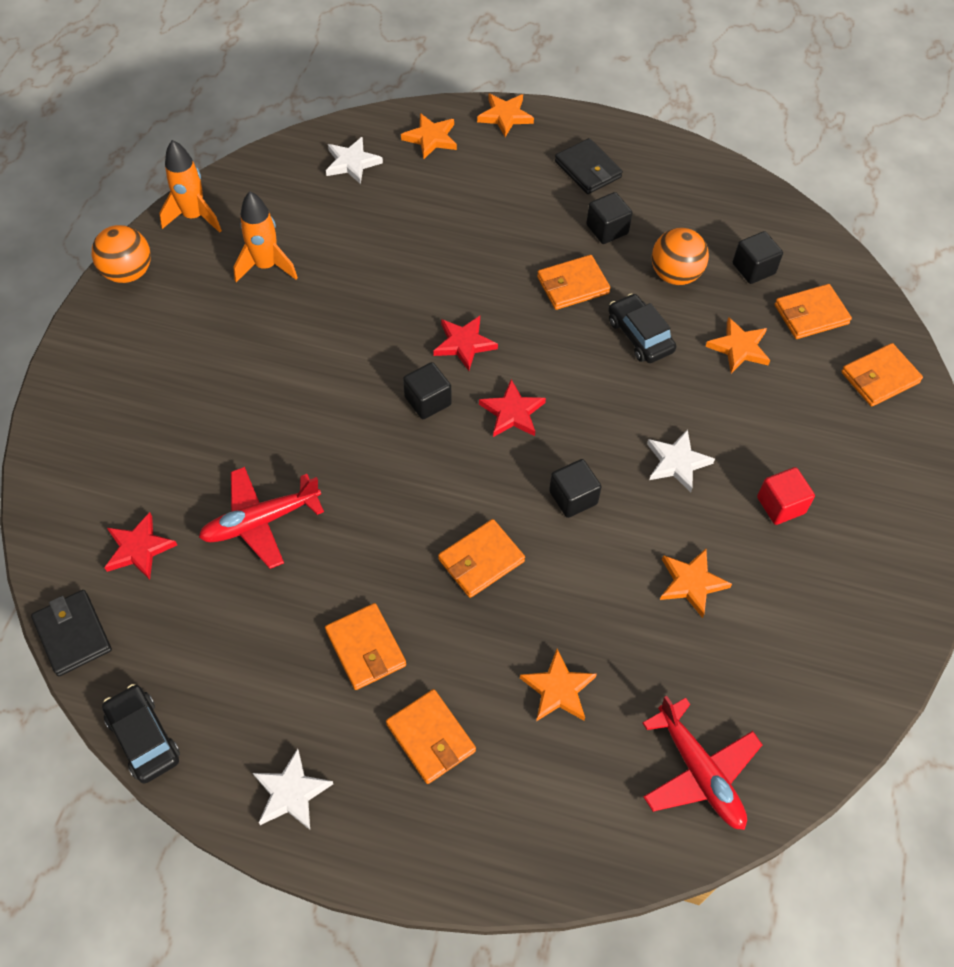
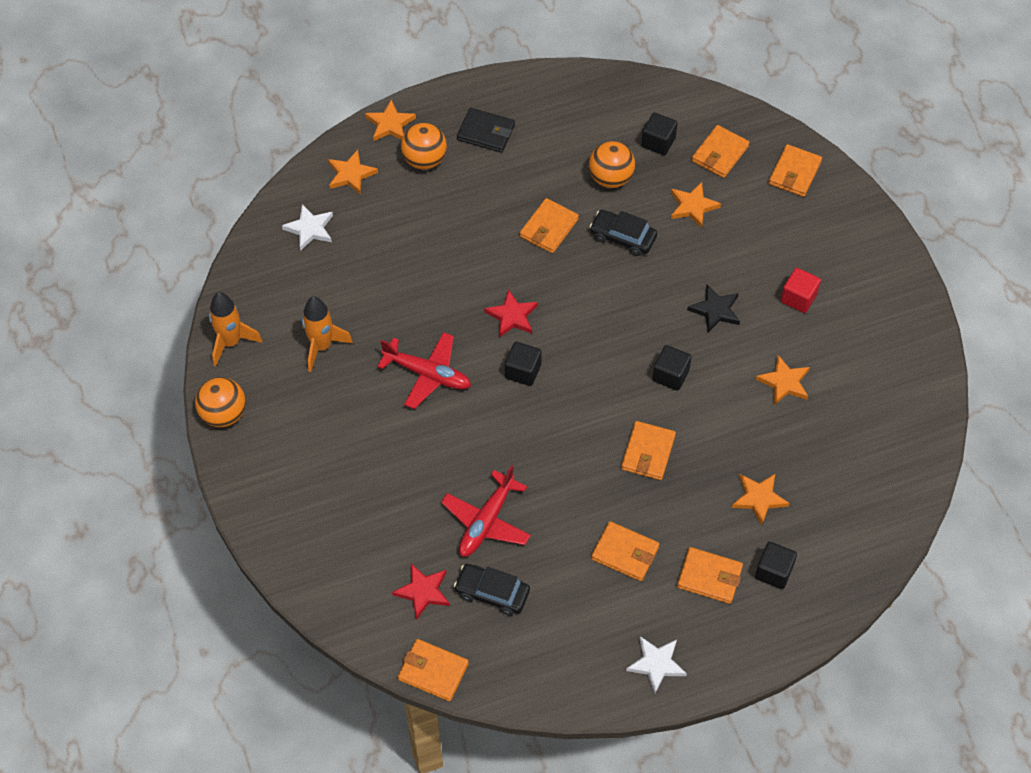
camera: 35 degrees left, 0 degrees up
(73, 634) = (433, 671): black wallet -> orange wallet
(143, 738) = (538, 697): black car -> black car (492, 593)
(508, 162) = (424, 160): none -> orange ball
(512, 412) = (585, 343): red star -> none
(607, 229) = (537, 171): black cube -> black cube (774, 572)
(677, 462) = (715, 310): white star -> black star
(699, 772) = (875, 491): red plane -> red plane (428, 374)

